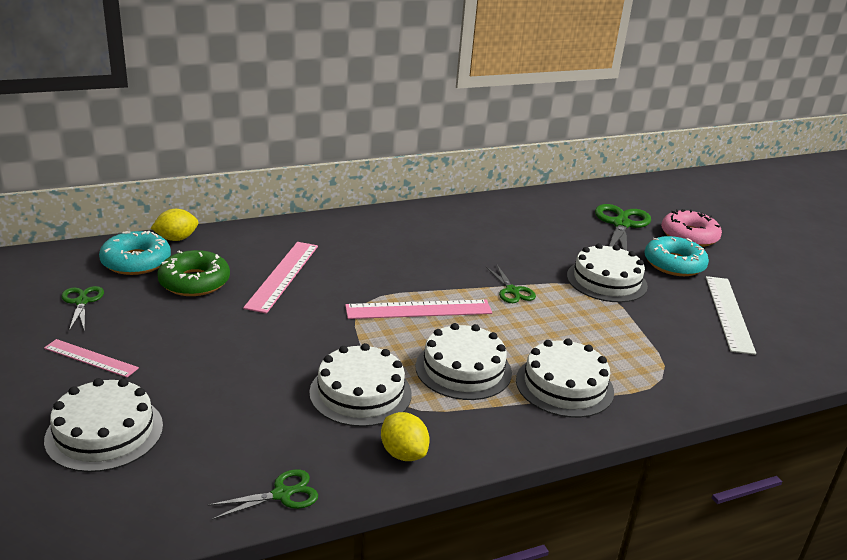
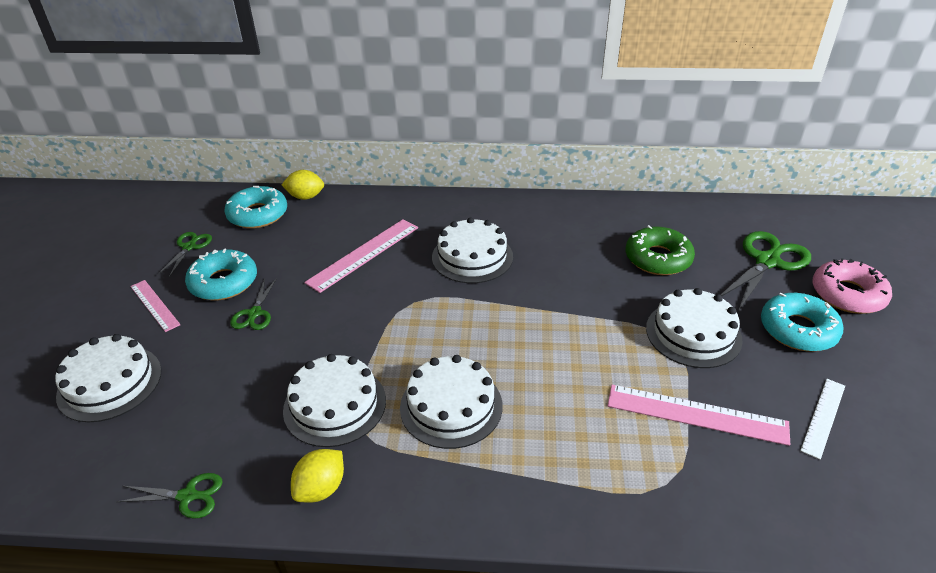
camera: 30 degrees right, 10 degrees up
(153, 324) = (223, 282): none -> turquoise donut
(194, 282) = (287, 245): green donut -> green donut (658, 258)
(403, 453) = (321, 488): yellow lemon -> yellow lemon turned 45 degrees clockwise
(419, 310) = (459, 322): pink ruler -> pink ruler (696, 414)
(512, 291) = (573, 322): green scissors -> green scissors (254, 314)
(564, 385) = (542, 459): white cake -> white cake (472, 257)
(729, 313) = (823, 417): white ruler -> white ruler, size x0.62

